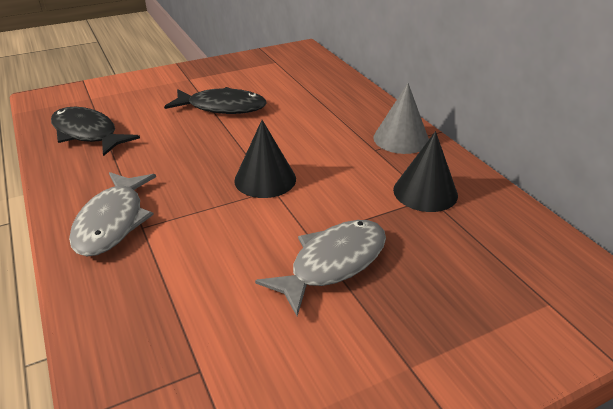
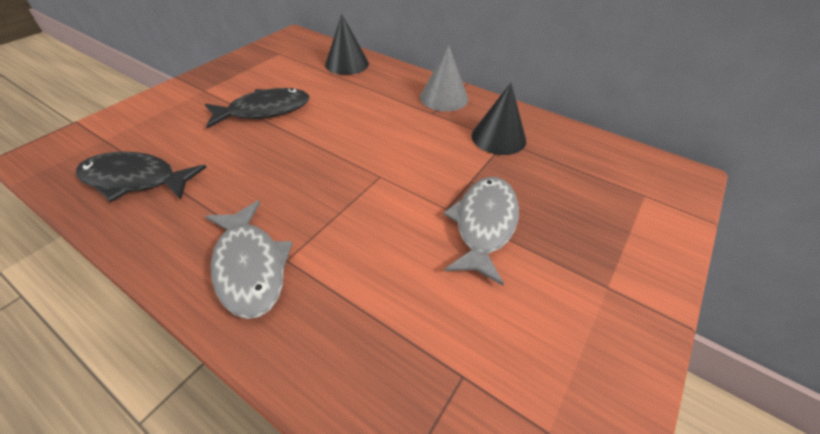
camera: 30 degrees left, 10 degrees up
(265, 179) = (364, 169): black cone -> black cone (347, 64)

